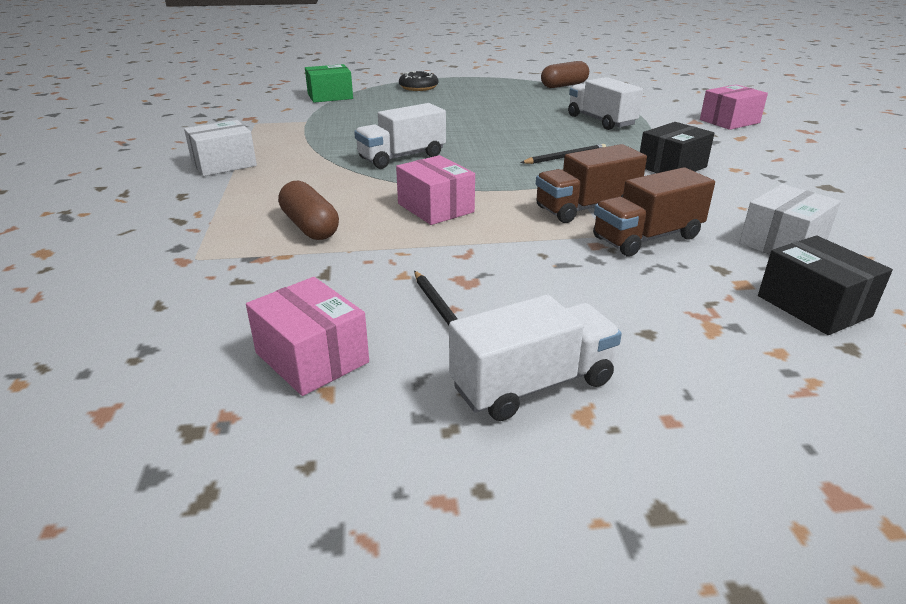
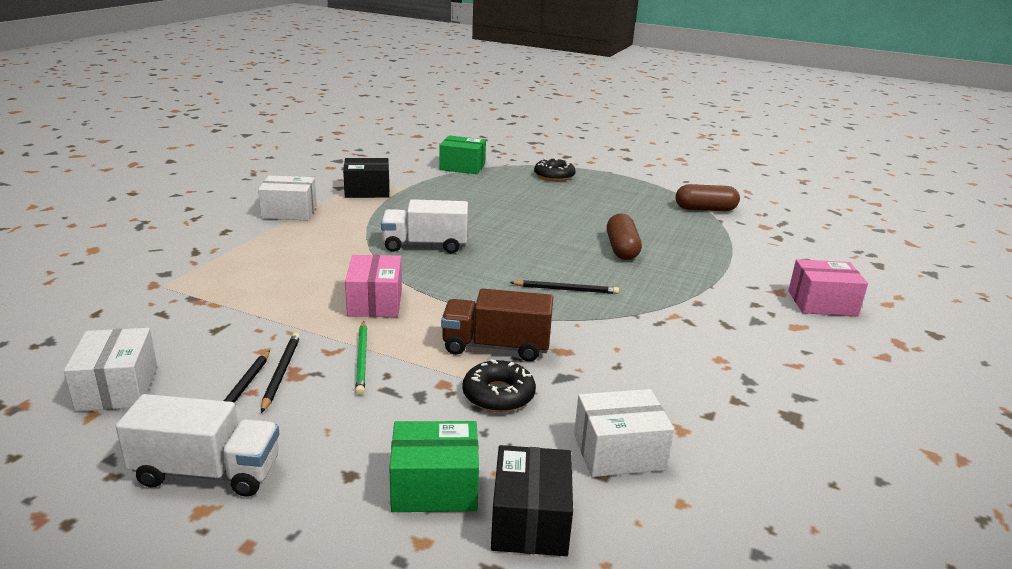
camera: 30 degrees right, 5 degrees down
(309, 226) = (264, 286): brown capsule -> brown capsule (621, 249)
(312, 357) = (117, 388): pink box -> white box
(452, 285) = (281, 372): none -> black pencil
(502, 251) = (362, 359): none -> green pencil
(601, 121) = (672, 261): white truck -> none
(647, 238) = (498, 395): brown truck -> black donut
(672, 167) = (654, 334): black box -> black box (367, 191)
(718, 313) = (434, 486): none -> green box

